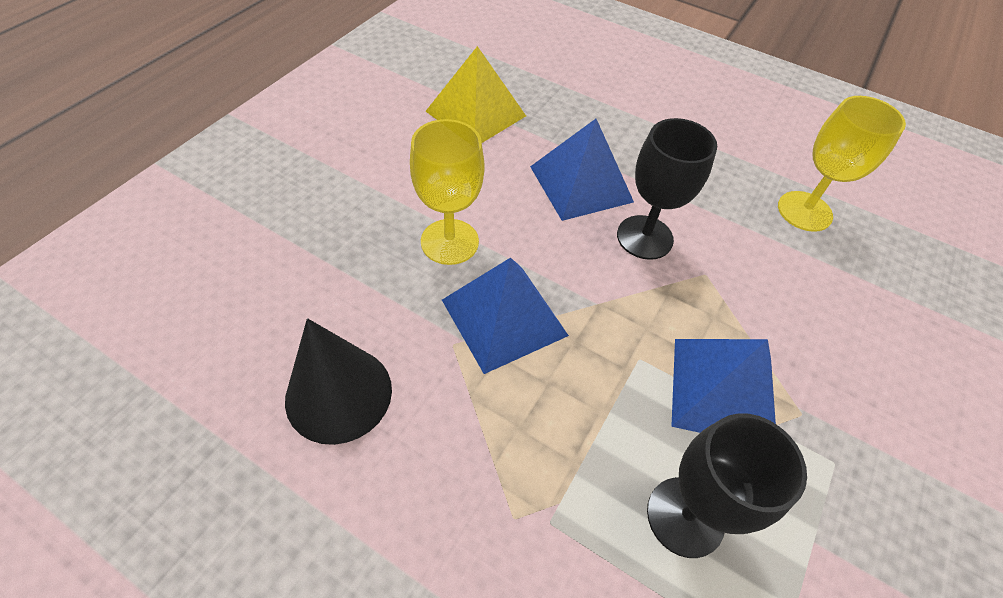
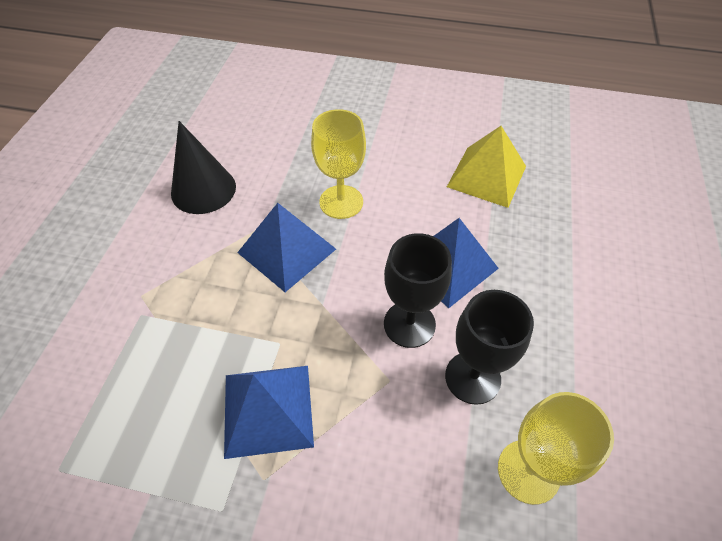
camera: 75 degrees right, 0 degrees up
(685, 516) = (156, 395): black goblet -> black goblet (472, 377)

